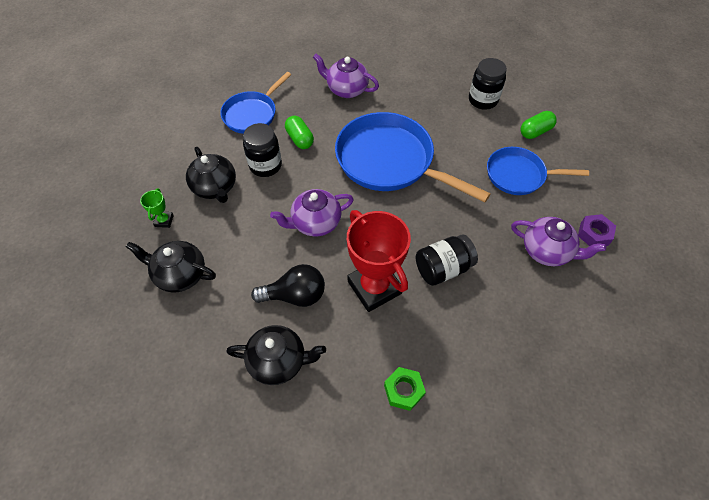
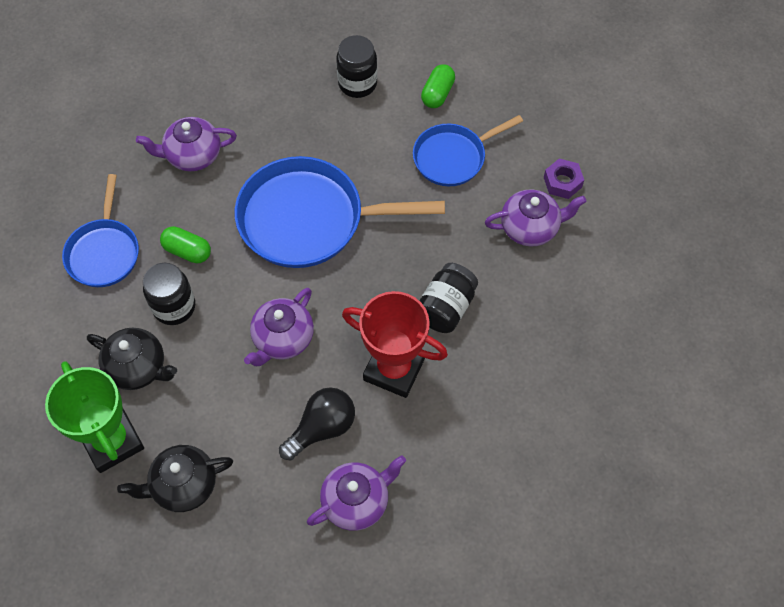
camera: 35 degrees left, 5 degrees up
(164, 221) = (112, 441): green trophy -> green trophy, size x2.38
(279, 361) = (356, 501): black teapot -> purple teapot
(403, 390) = (490, 449): green nut -> none

